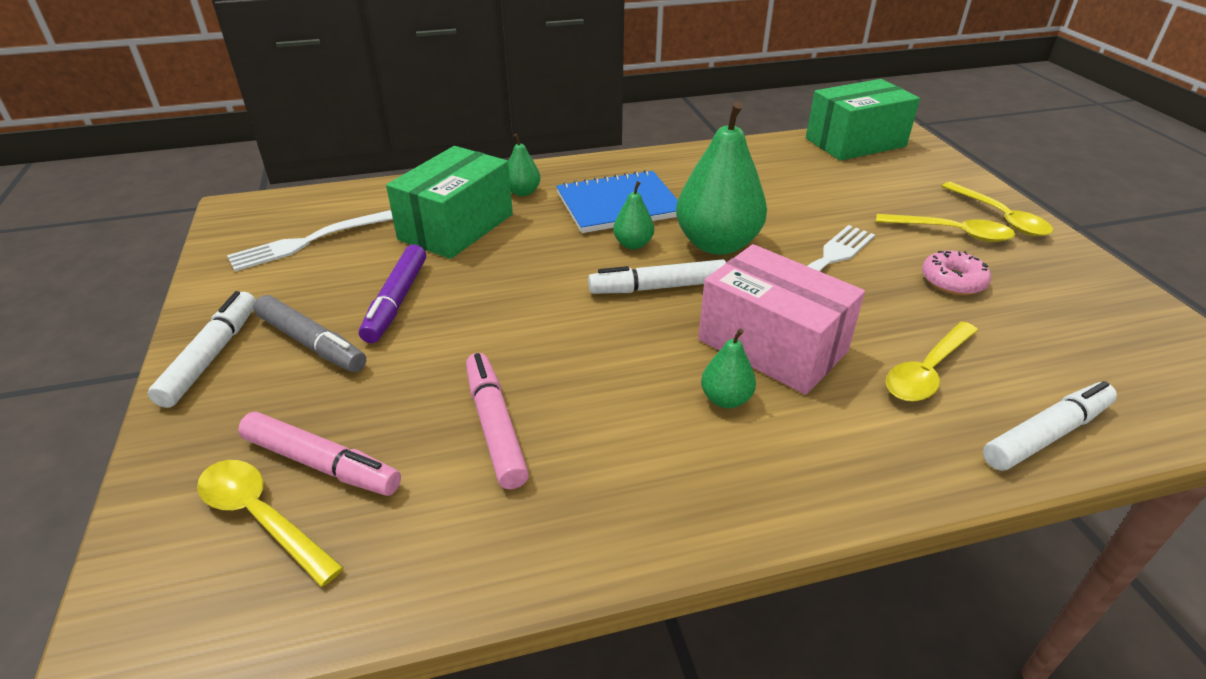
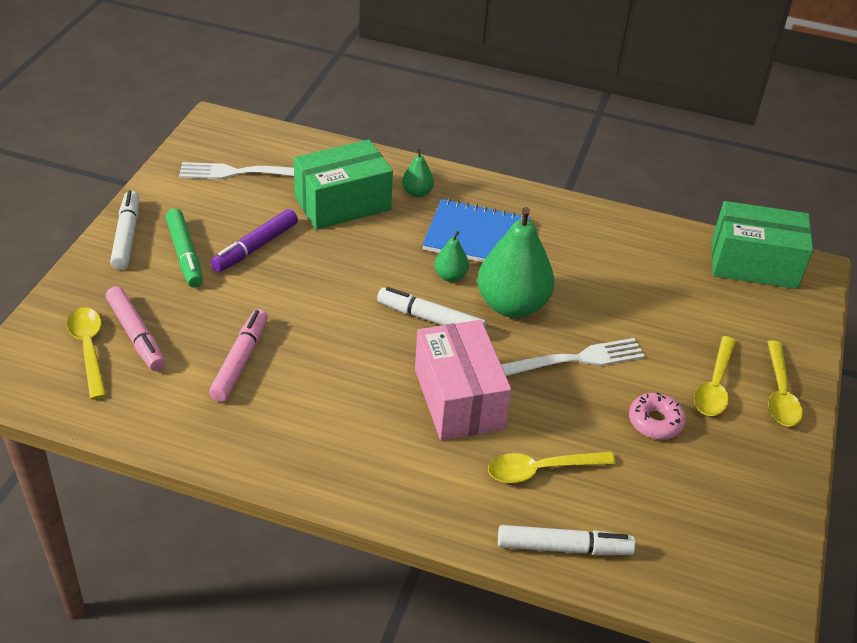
camera: 30 degrees right, 5 degrees up
(211, 356) = (126, 236): white marker -> white marker turned 45 degrees counterclockwise
(311, 343) = (185, 254): grey marker -> green marker
(725, 399) = (387, 416): green pear -> none
(952, 233) = (714, 385): yellow spoon -> yellow spoon turned 60 degrees clockwise

